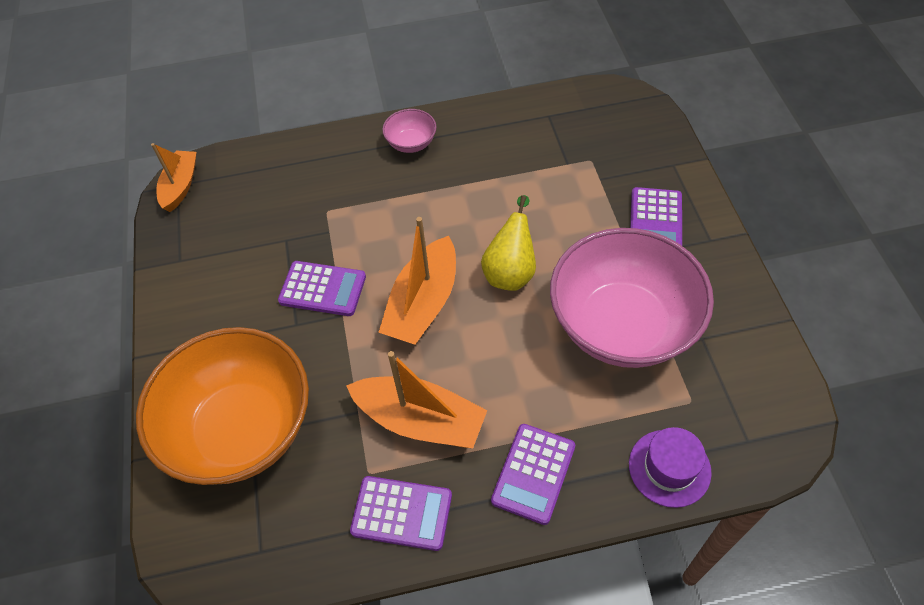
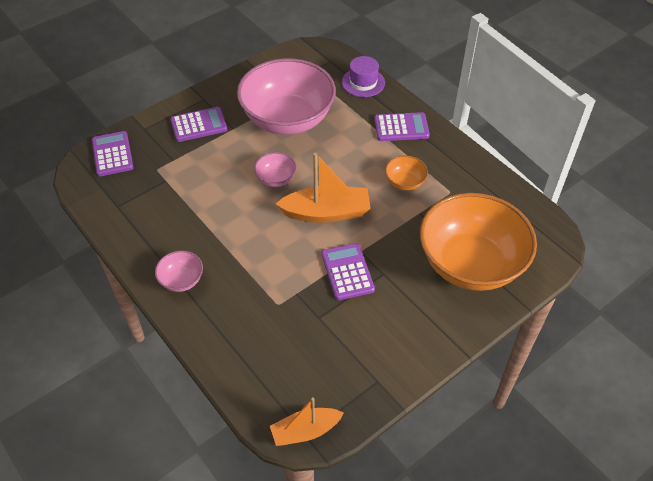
camera: 120 degrees left, 5 degrees down
(402, 513) = (460, 169): purple calculator -> purple calculator (112, 154)
(420, 420) = (405, 182): orange boat -> orange bowl
(510, 271) = (276, 179): yellow pear -> pink bowl

